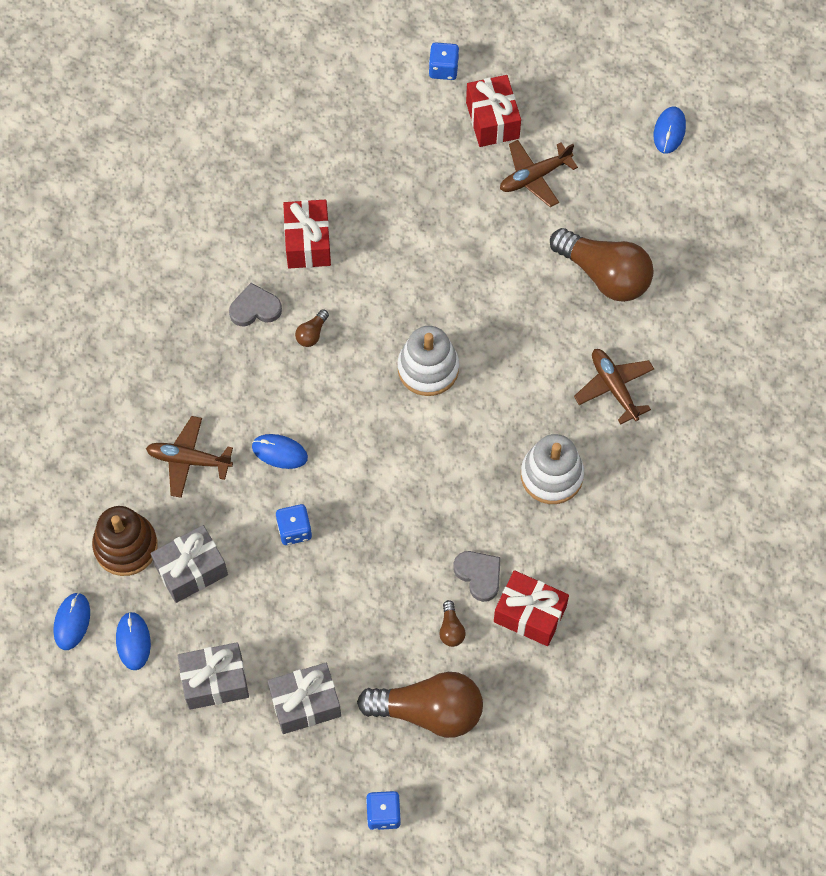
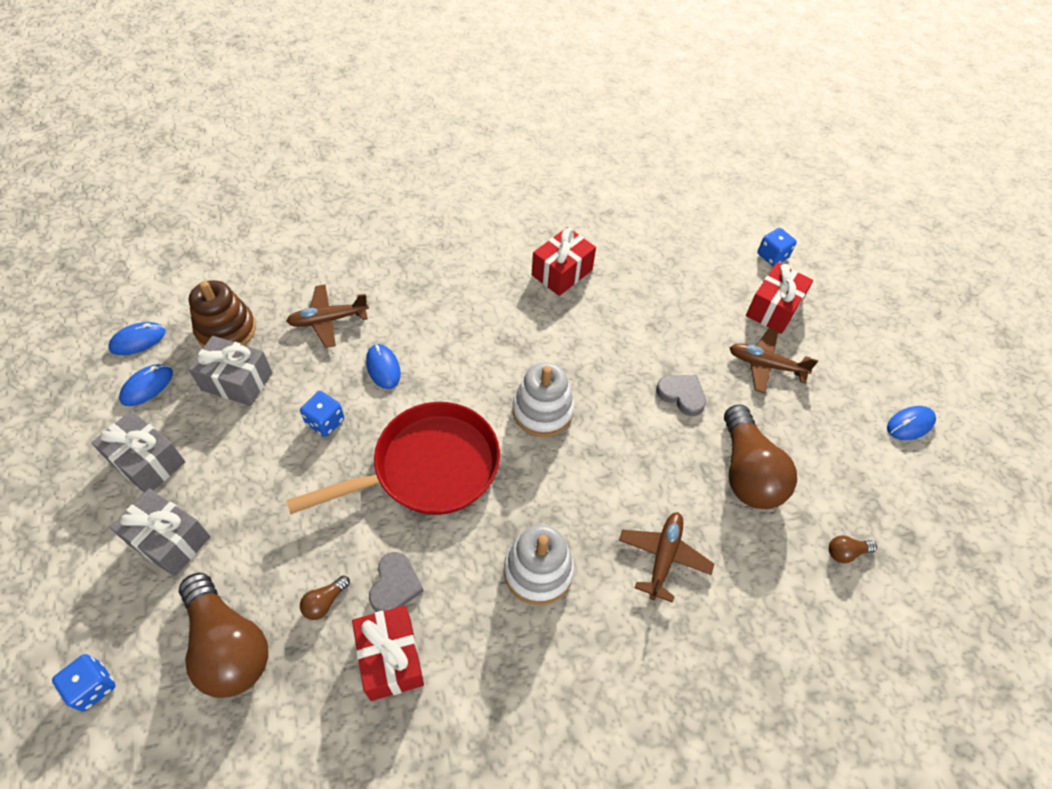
camera: 45 degrees right, 10 degrees down
(189, 460) = (328, 320): brown plane -> brown plane turned 75 degrees counterclockwise
(255, 308) = (482, 278): grey heart -> grey heart (682, 395)
(312, 334) = (496, 321): brown light bulb -> brown light bulb (845, 552)
(404, 486) = (428, 468): none -> red pan

